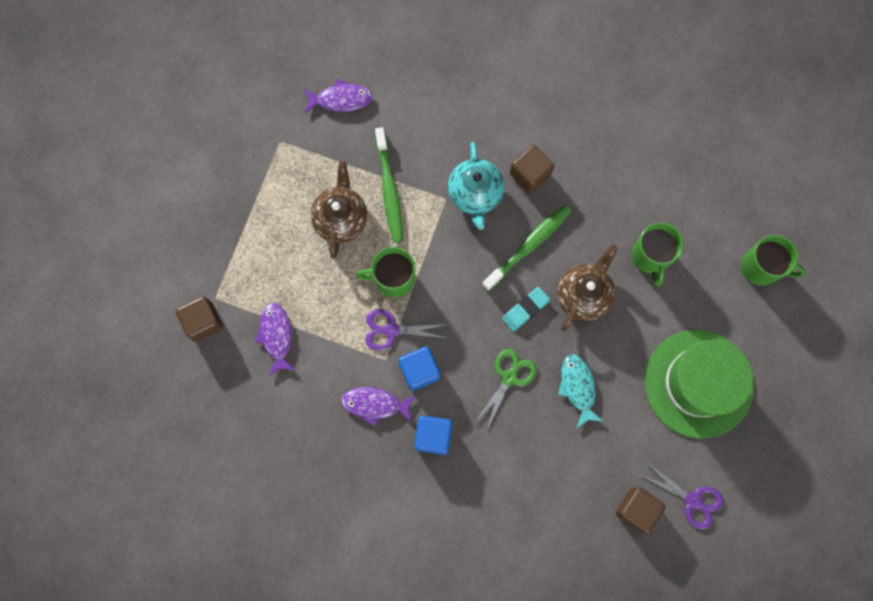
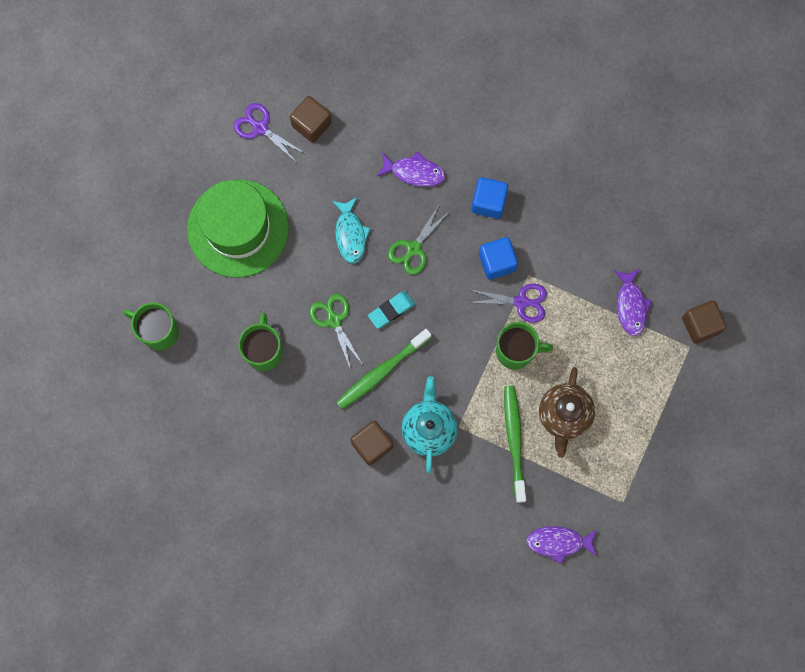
camera: 175 degrees left, 0 degrees up
(375, 404) = (541, 235): purple fish -> purple fish (414, 172)
(583, 294) = (334, 320): brown teapot -> green scissors

